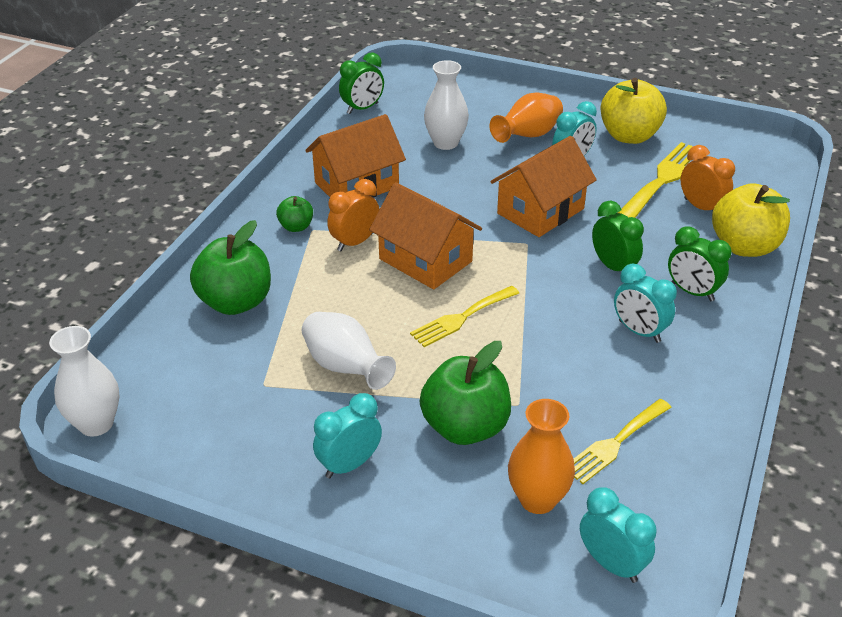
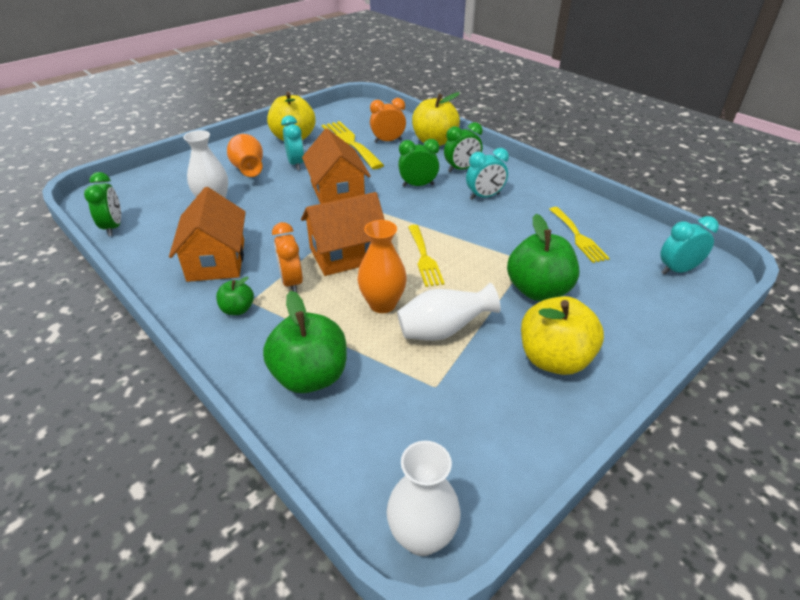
camera: 65 degrees left, 0 degrees up
(349, 465) = (554, 359): turquoise clock -> yellow apple
(537, 499) = (617, 281): orange vase -> orange vase (382, 304)

